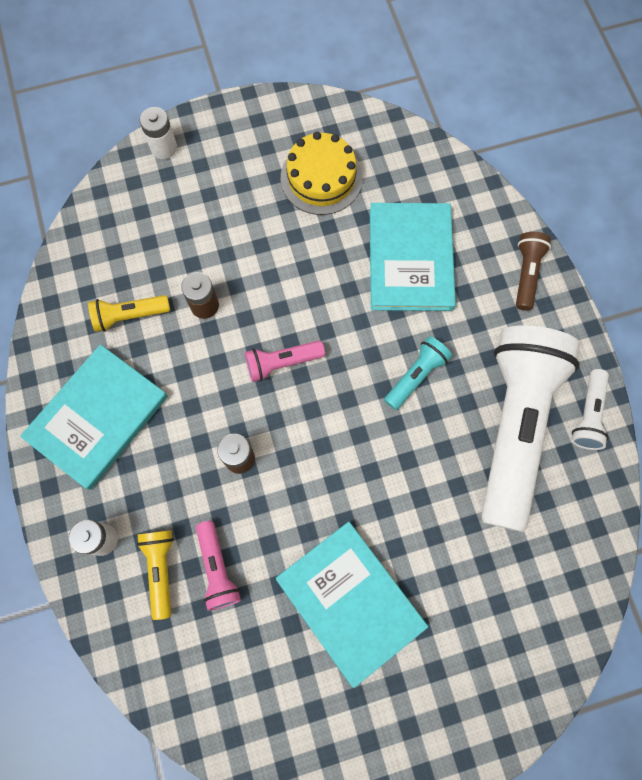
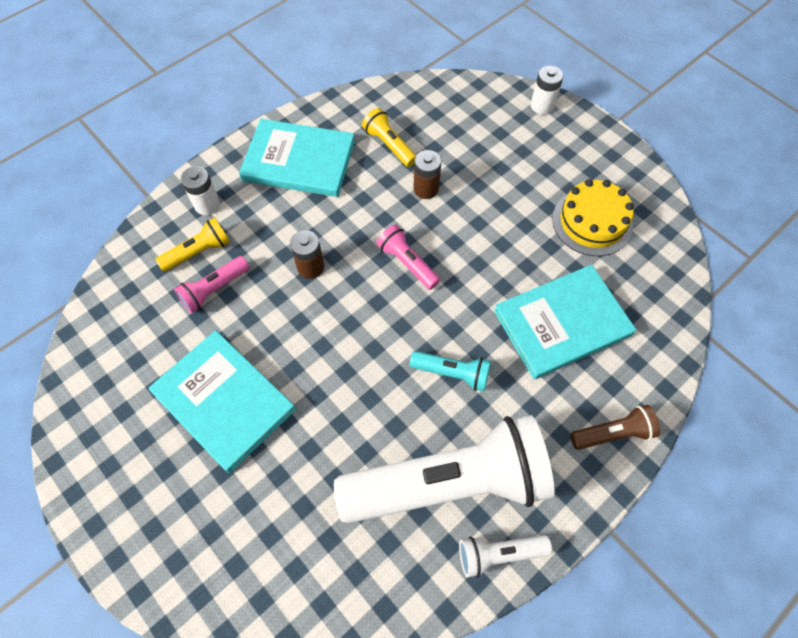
camera: 65 degrees right, 10 degrees down
(350, 602) = (223, 401): turquoise book -> turquoise book turned 75 degrees counterclockwise

